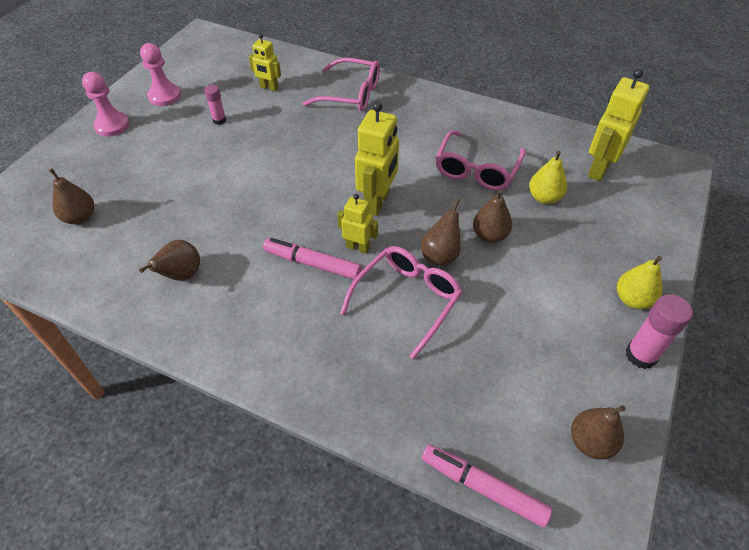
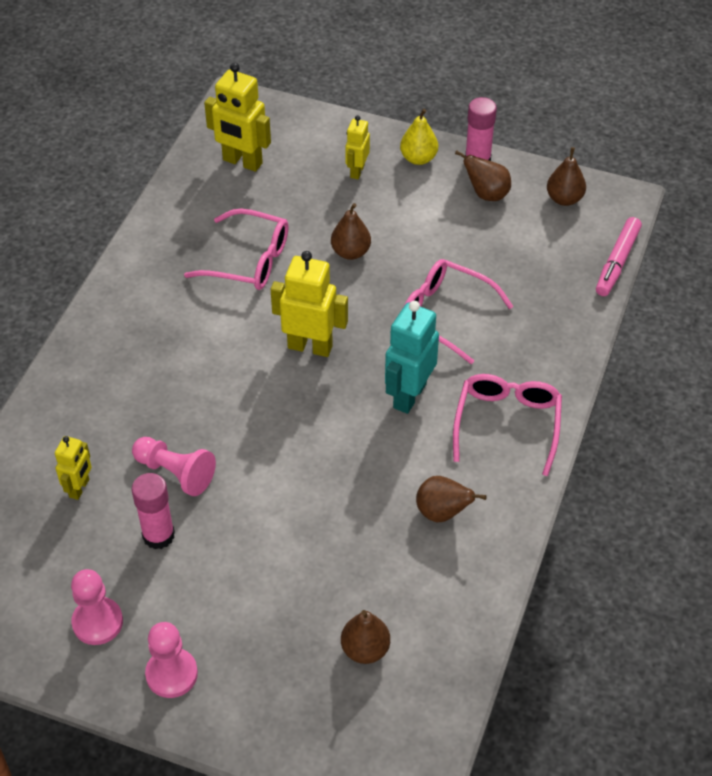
camera: 95 degrees left, 0 degrees up
(219, 120) = (158, 535): pink glue stick -> pink glue stick, size x1.64
(269, 128) = (175, 473): none -> pink pawn
(312, 263) = (409, 395): pink marker -> turquoise robot
(351, 94) = (99, 389): pink glasses -> pink glasses (507, 424)
(358, 247) = (380, 358): yellow robot -> yellow robot (357, 171)
(440, 255) = (383, 290): brown pear -> brown pear (486, 194)
(544, 197) = (290, 207): yellow pear -> none

